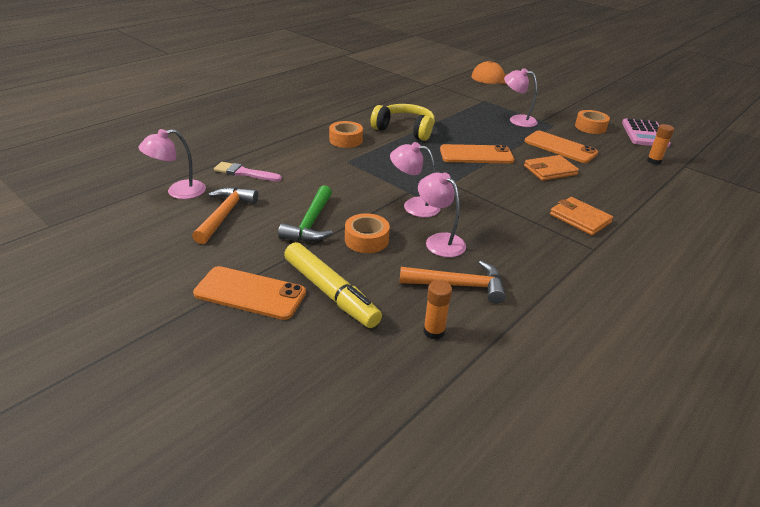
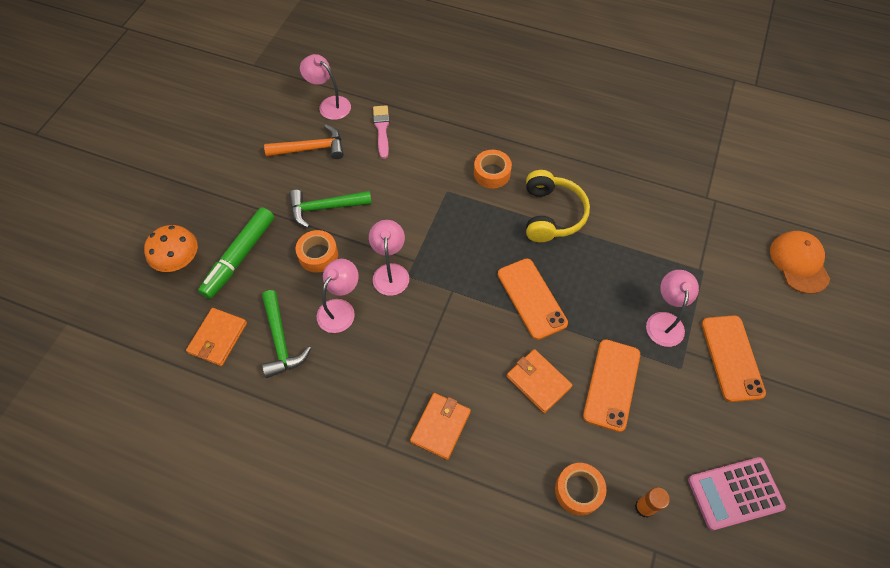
camera: 70 degrees right, 25 degrees up
(250, 293) = (221, 210): orange phone -> orange phone (731, 358)
(298, 344) = (179, 260): none -> orange mushroom
(330, 292) = (239, 257): yellow marker -> green marker
(434, 331) = (218, 338): orange glue stick -> orange wallet
(458, 285) = (281, 340): orange hammer -> green hammer
(590, 127) = (706, 415): orange tape -> orange tape (578, 490)

